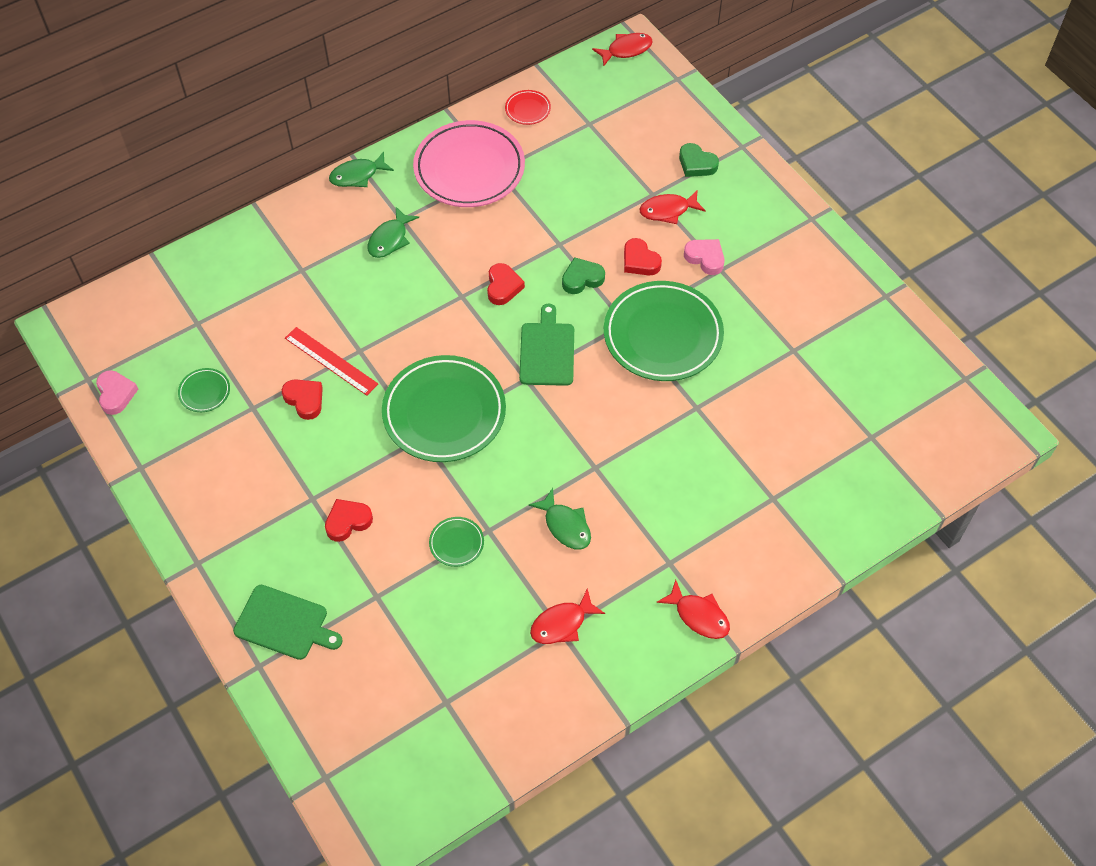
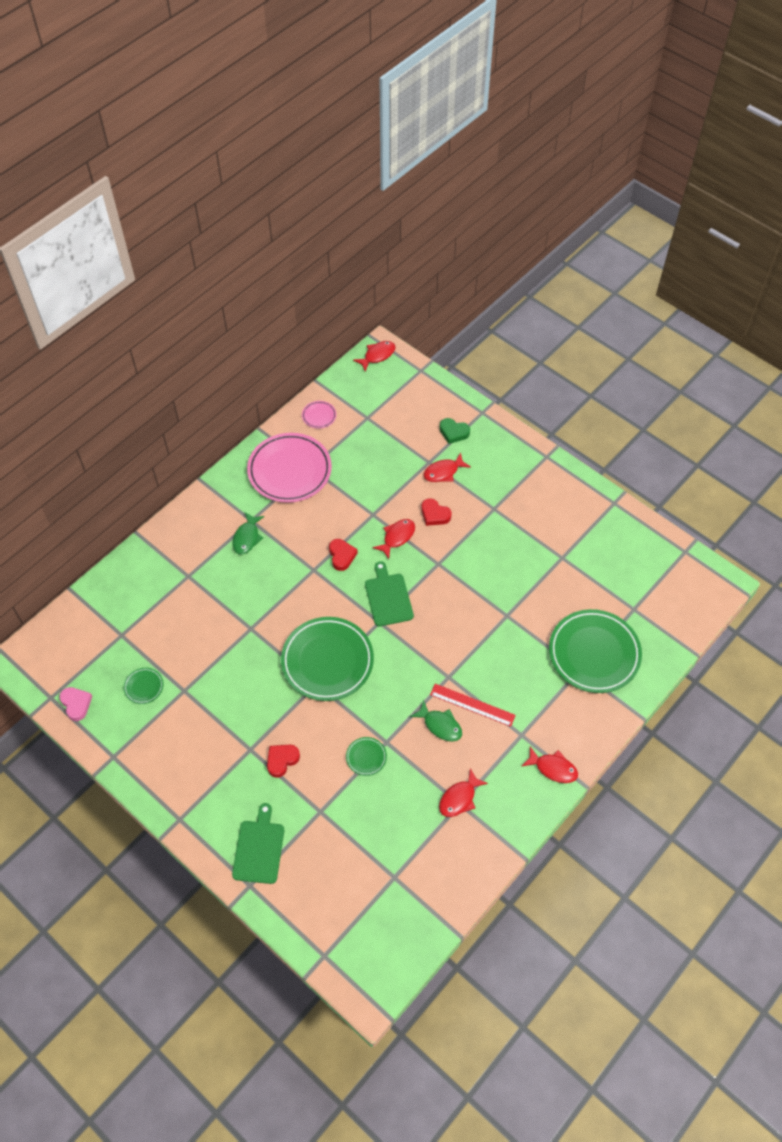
camera: 15 degrees left, 0 degrees up
(284, 623) = (259, 848): green cutting board -> green cutting board turned 90 degrees counterclockwise
(305, 400) = (221, 675): red heart -> none
(331, 361) = (231, 641): red ruler -> red ruler (472, 705)
(357, 175) = (207, 493): green fish -> none
(527, 109) = (319, 416): red plate -> pink plate
(582, 279) = (397, 537): green heart -> red fish
(663, 335) = (467, 567): green plate -> green plate (594, 653)
(705, 258) = (480, 502): pink heart -> none

